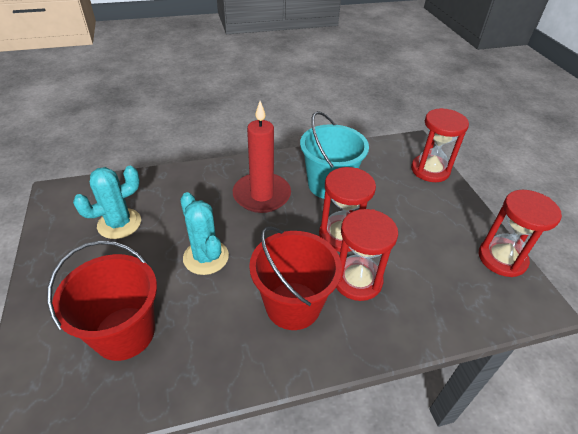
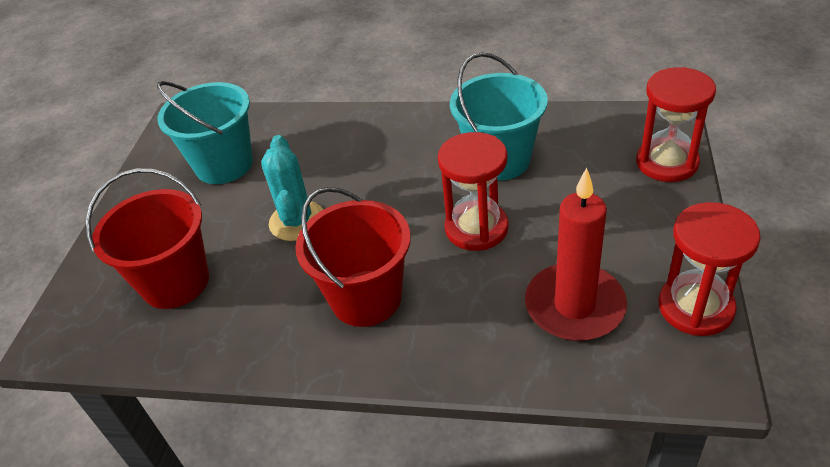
camera: 30 degrees right, 0 degrees up
(119, 223) = (224, 165): turquoise cactus -> turquoise bucket
(262, 195) = (402, 159): red candle -> red candle (574, 306)
(357, 280) = (463, 288): red hourglass -> none

